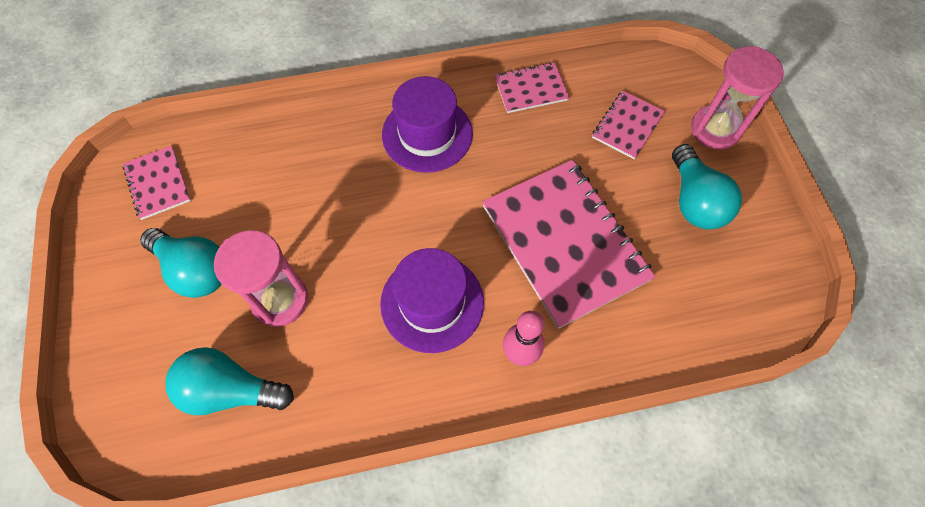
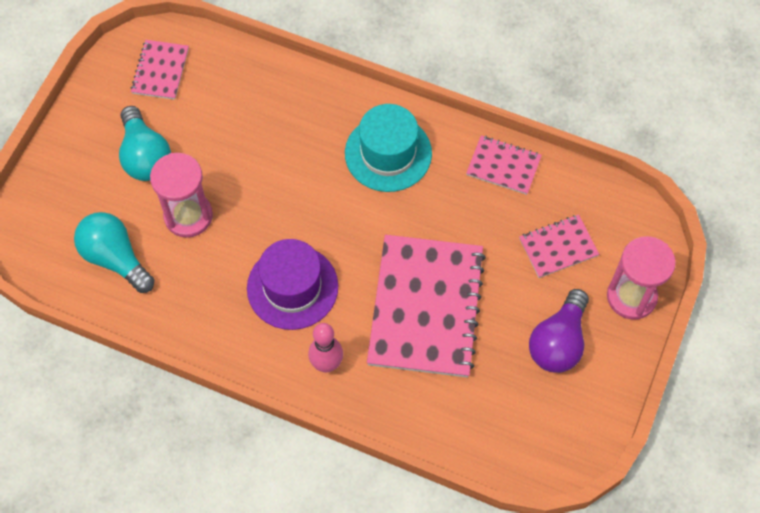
camera: 35 degrees right, 0 degrees up
(427, 134) = (388, 153): purple hat -> turquoise hat
(694, 201) = (558, 342): turquoise light bulb -> purple light bulb

